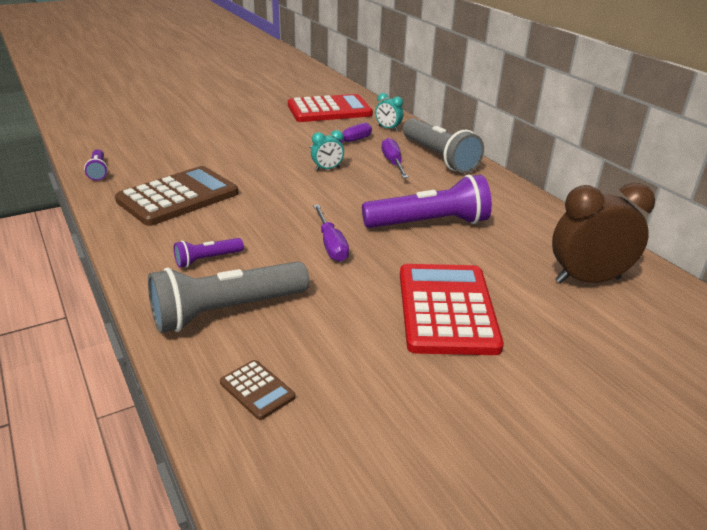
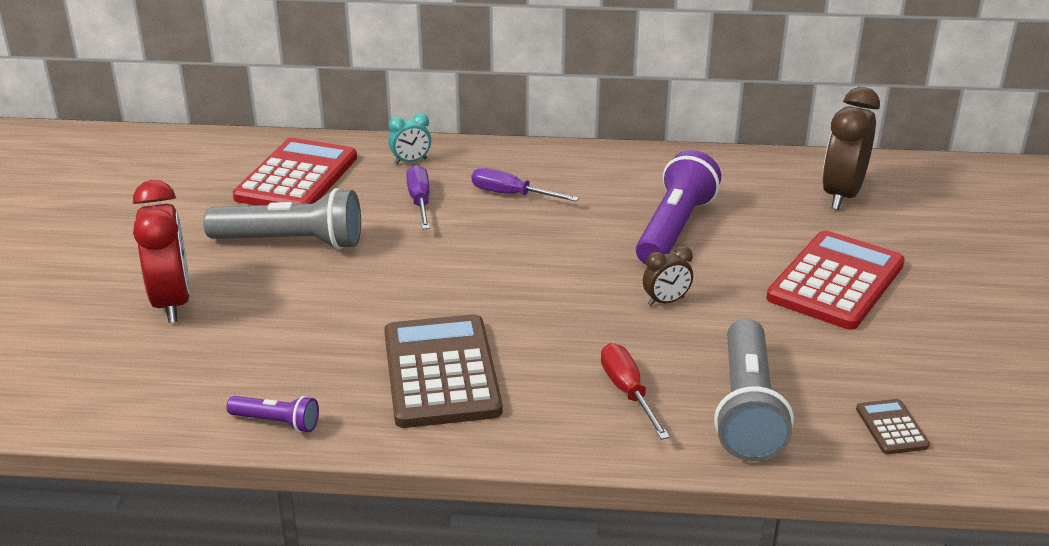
camera: 55 degrees left, 0 degrees up
(182, 121) = (172, 302): none -> red clock
(207, 259) = (628, 392): purple flashlight -> red screwdriver
(257, 390) = (891, 427): brown calculator -> brown calculator turned 90 degrees counterclockwise
(327, 169) = (479, 241): turquoise clock -> none
(331, 245) = (666, 301): purple screwdriver -> brown clock
(439, 157) = (529, 163): grey flashlight -> grey flashlight (291, 242)
(447, 309) = (836, 281): red calculator -> red calculator turned 90 degrees clockwise

